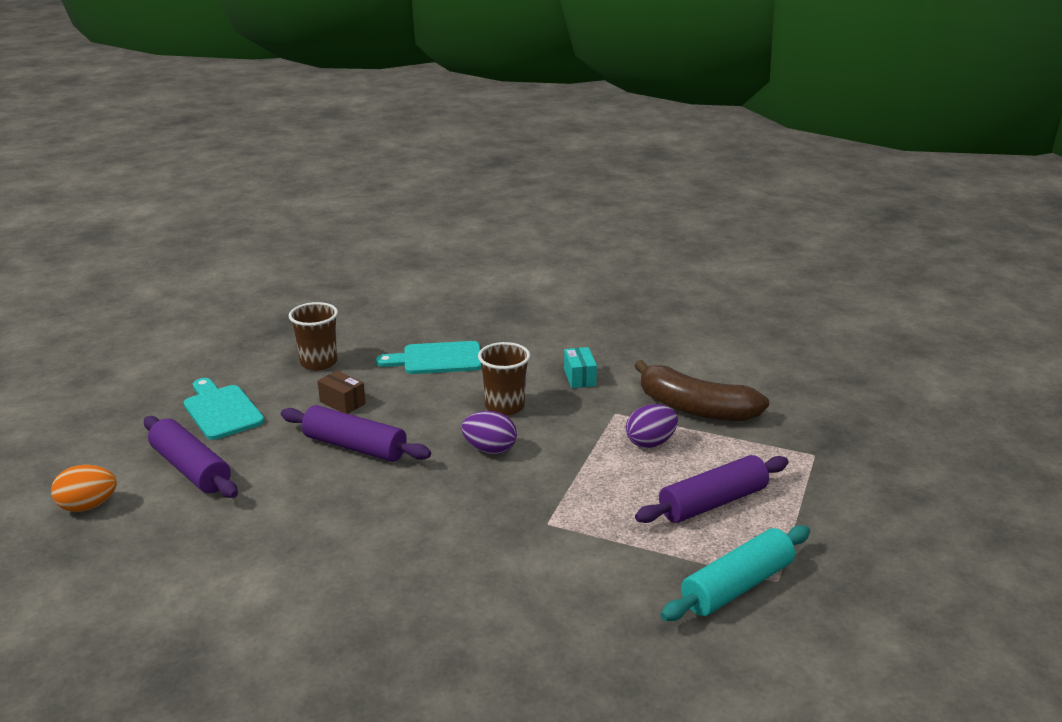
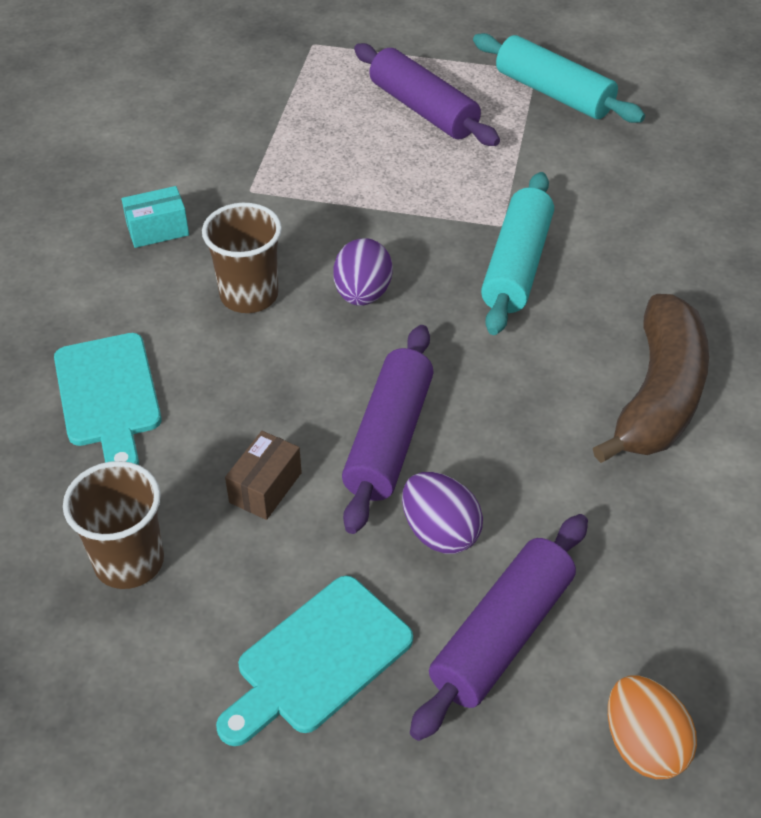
camera: 100 degrees left, 20 degrees up
(496, 523) = (517, 266): none -> turquoise rolling pin
(650, 443) = (315, 157): purple egg -> purple egg (440, 532)
(695, 408) = (228, 126): brown banana -> brown banana (658, 396)

